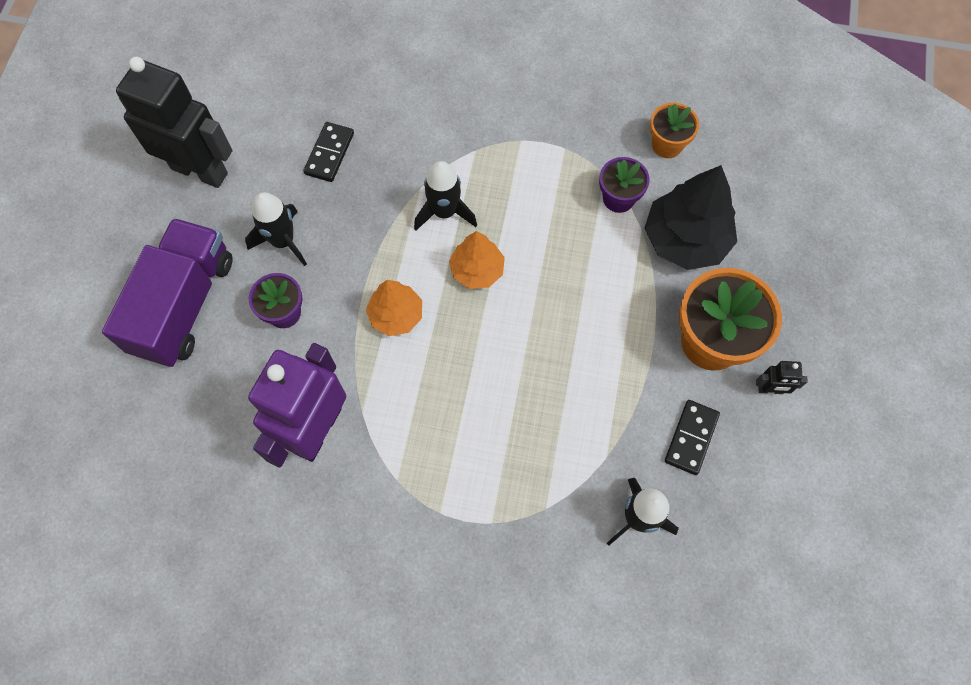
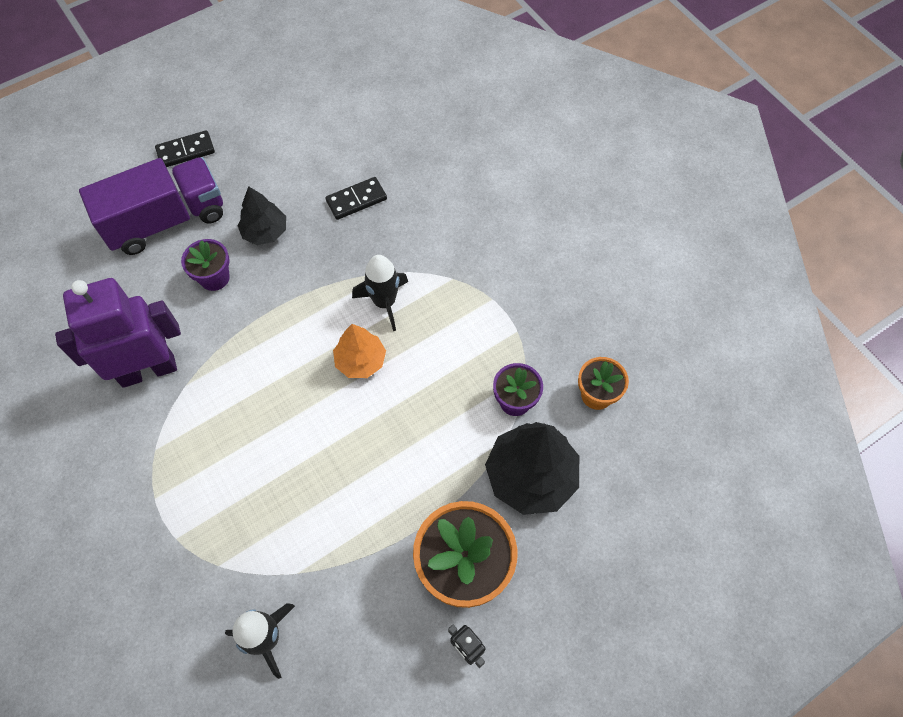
camera: 45 degrees right, 5 degrees down
(200, 170) = (269, 145): black robot -> none
(283, 241) = (265, 232): black rocket -> black tree
(396, 315) = (276, 342): orange tree -> none
(691, 438) = (368, 622): black domino -> black domino (185, 151)

